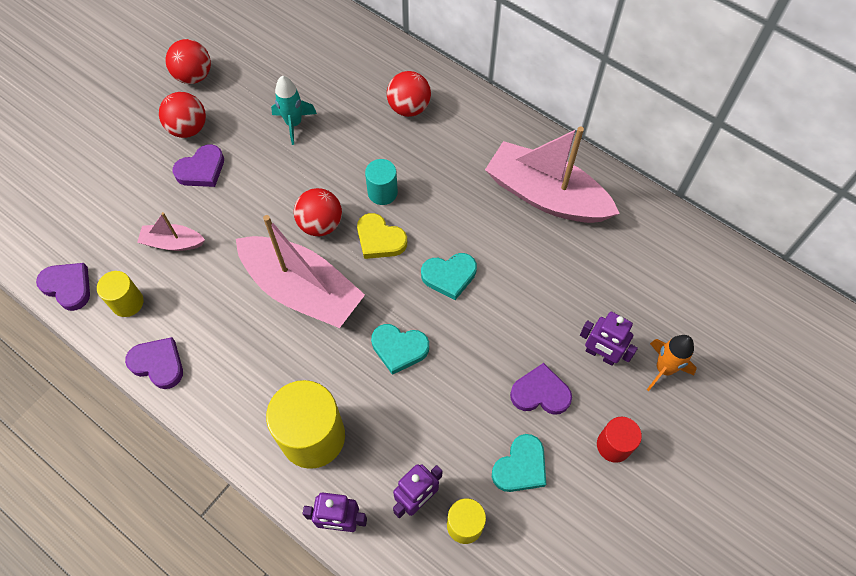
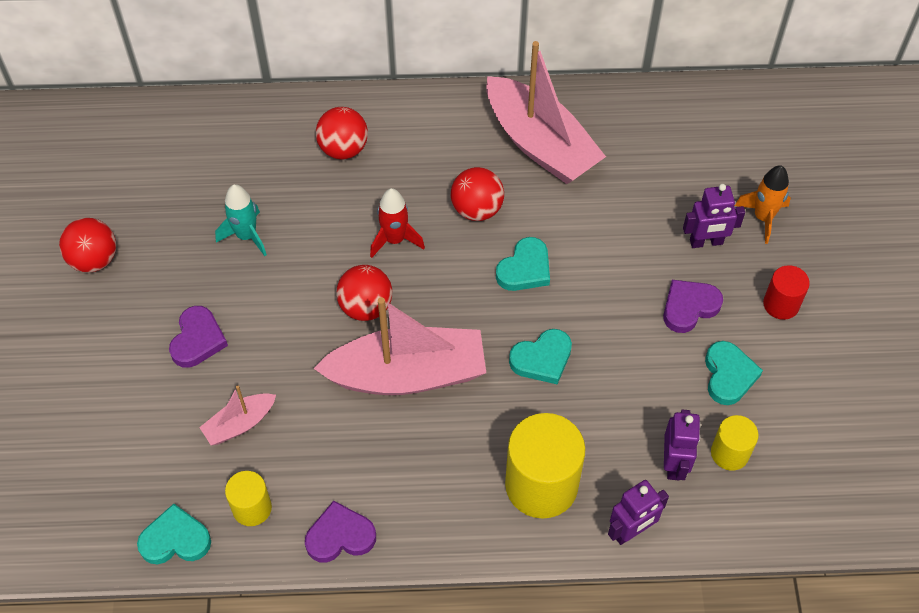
camera: 40 degrees left, 5 degrees down
(68, 287) = (175, 539): purple heart -> turquoise heart
(188, 128) = (142, 312): red ball -> red ball (477, 209)
(380, 239) = (433, 281): yellow heart -> none
(382, 192) = (395, 240): turquoise cylinder -> red rocket
(546, 195) = (540, 144): pink boat -> pink boat turned 120 degrees counterclockwise

